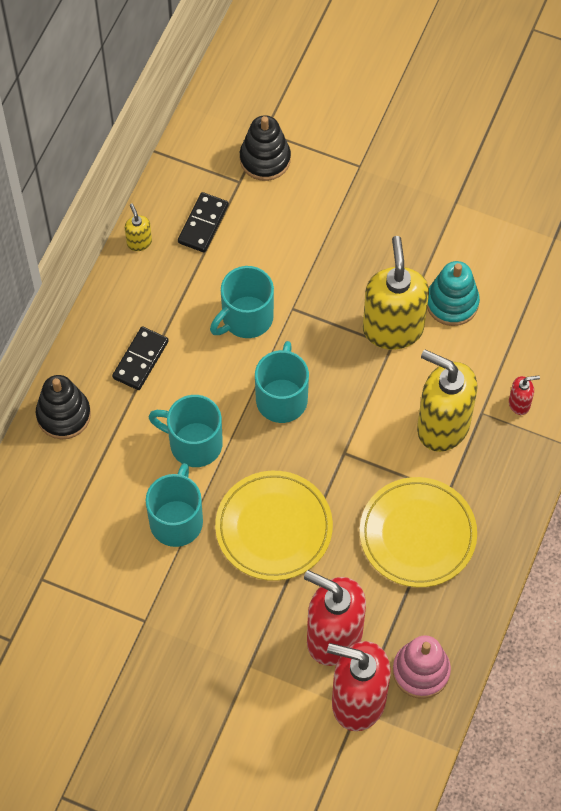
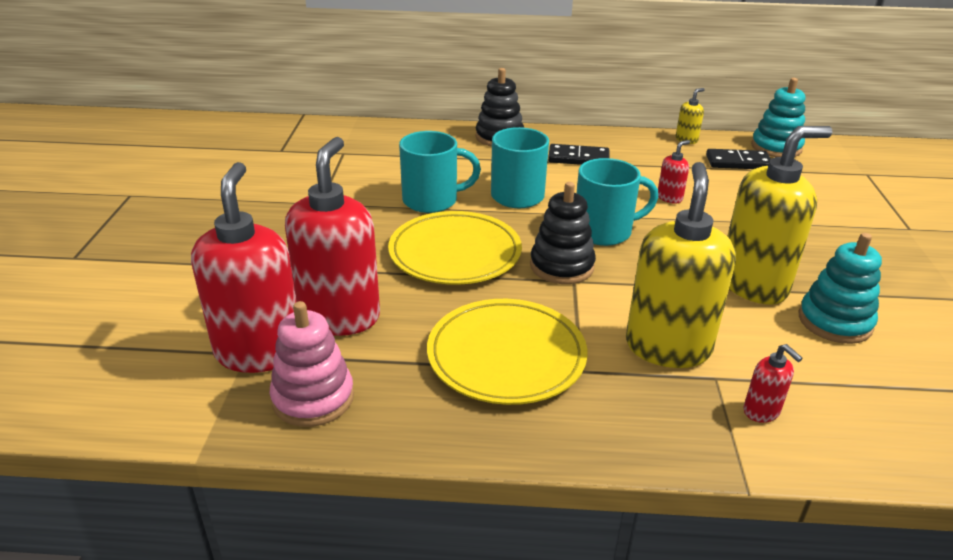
camera: 70 degrees right, 30 degrees down
(186, 172) = (776, 147): none -> turquoise stacking toy
(246, 318) = (669, 198): turquoise mug -> red soap dispenser
(265, 159) = (841, 179): black stacking toy -> black stacking toy (562, 266)

